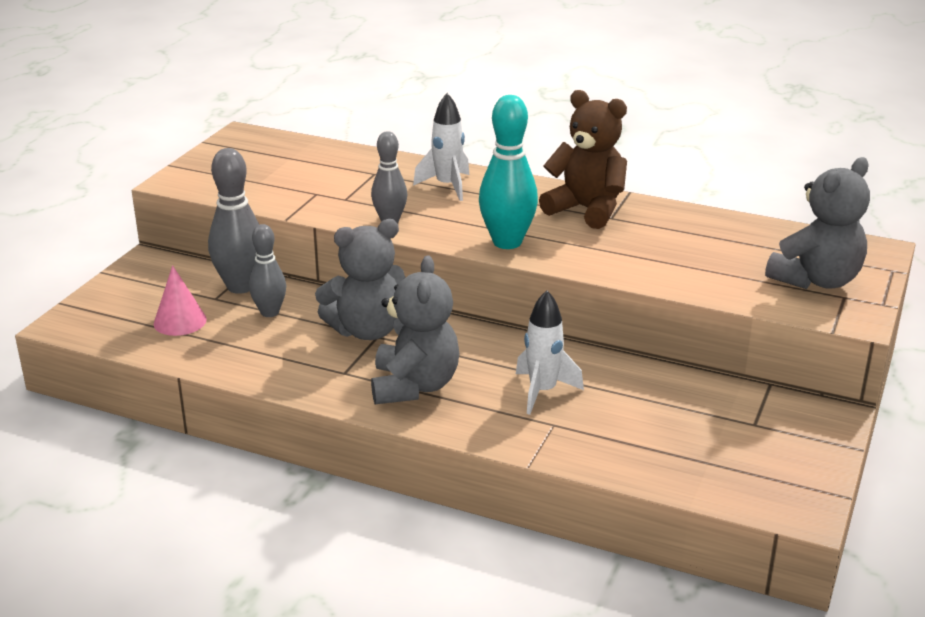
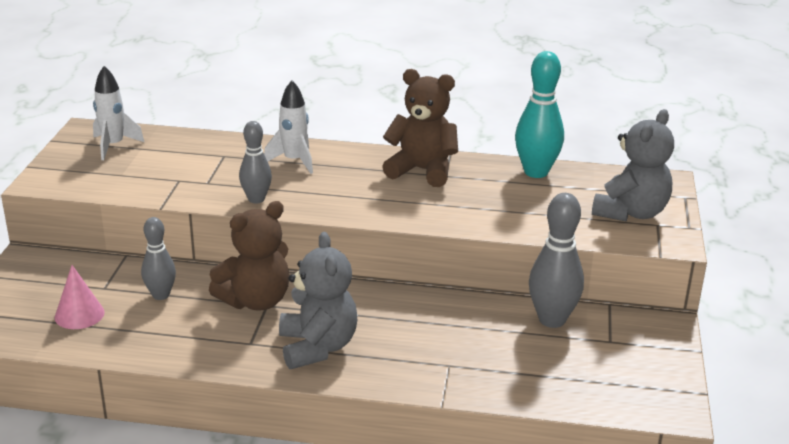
camera: 15 degrees left, 0 degrees up
(241, 286) = (124, 273): grey bowling pin -> grey bowling pin (552, 320)
(367, 330) = (256, 301): grey teddy bear -> brown teddy bear
(507, 242) = (367, 208): turquoise bowling pin -> turquoise bowling pin (536, 172)
(542, 392) = (429, 337): white rocket -> white rocket (113, 146)

